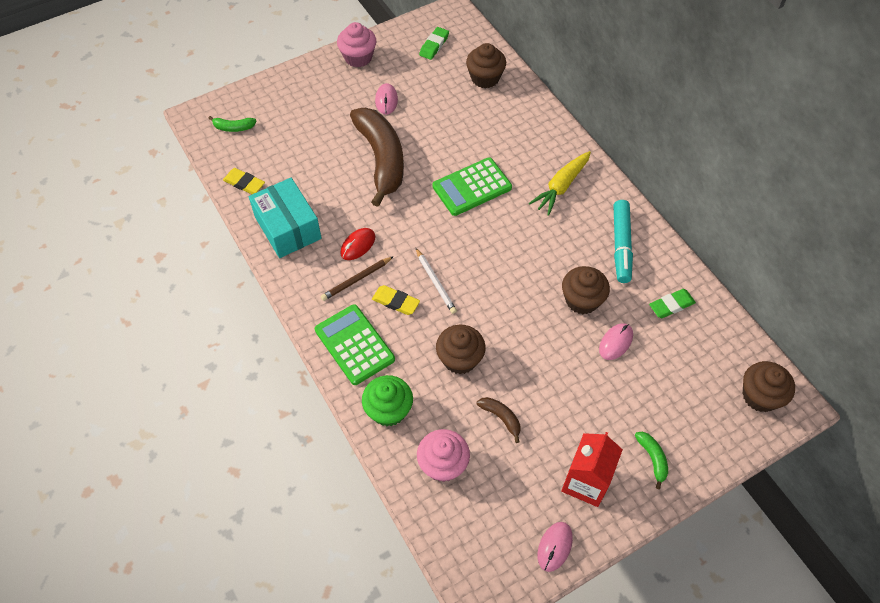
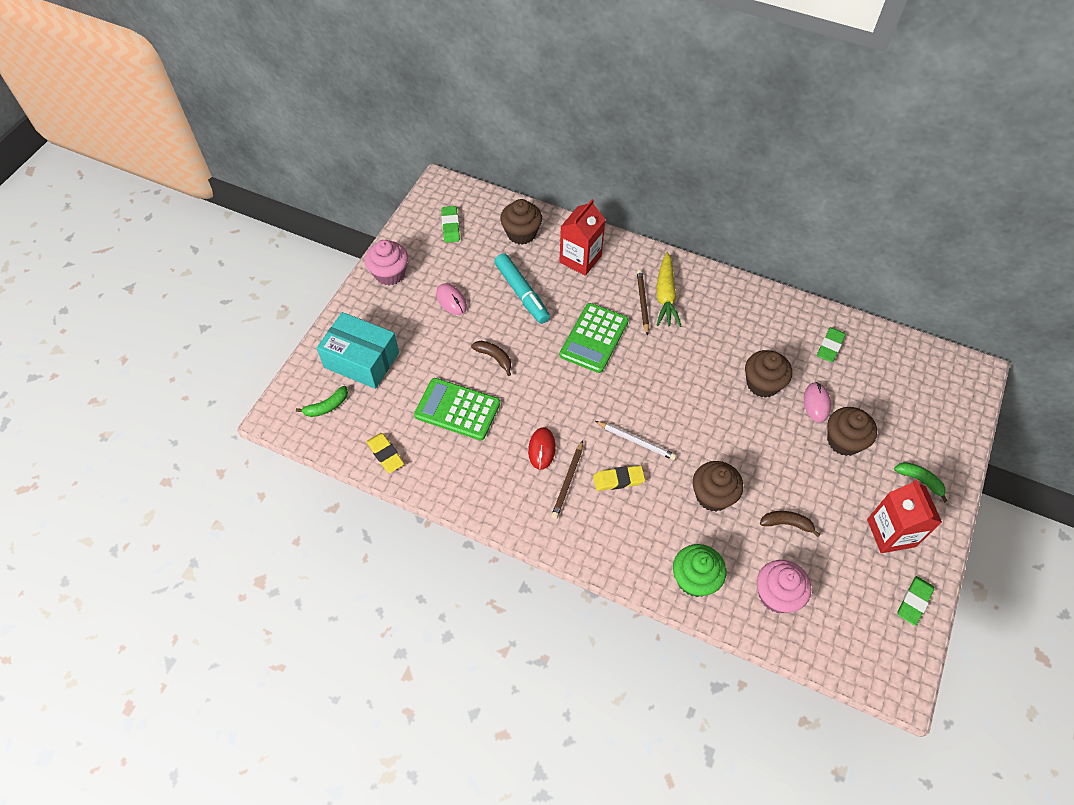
camera: 35 degrees left, 0 degrees up
(244, 183) = (385, 454): yellow eraser -> yellow eraser turned 60 degrees clockwise
(288, 228) = (464, 471): turquoise box -> turquoise box (361, 360)
(354, 345) = (617, 541): green calculator -> green calculator (457, 409)
(381, 159) = (494, 358): brown banana -> brown banana, size x0.40
(515, 121) = (580, 259): none -> red carton
(537, 181) = (642, 302): none -> brown pencil
(554, 547) = (914, 602): pink mouse -> green eraser
(621, 245) = (753, 319): turquoise marker -> turquoise marker (522, 293)
(760, 396) = (948, 380): brown cupcake -> brown cupcake (844, 441)

